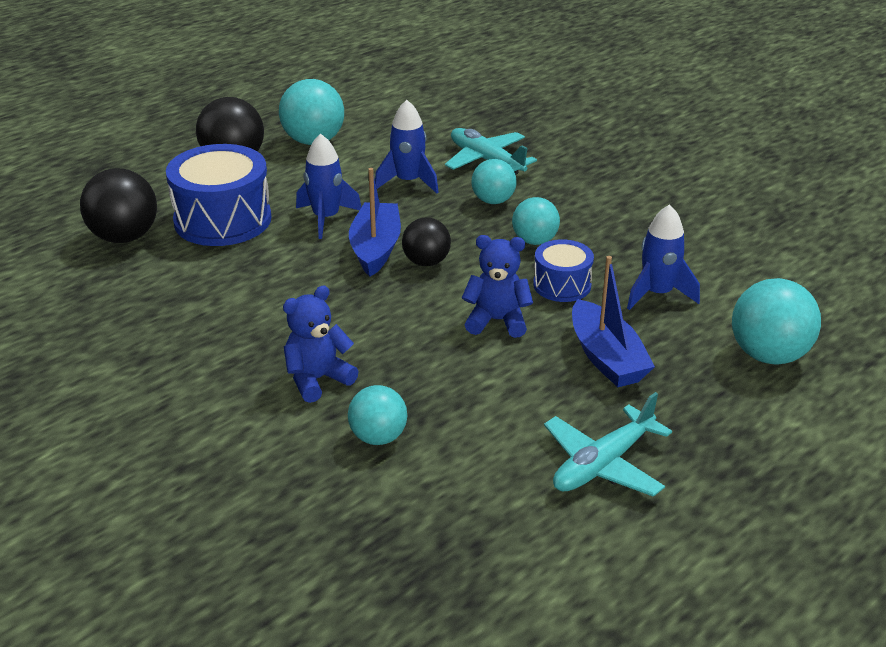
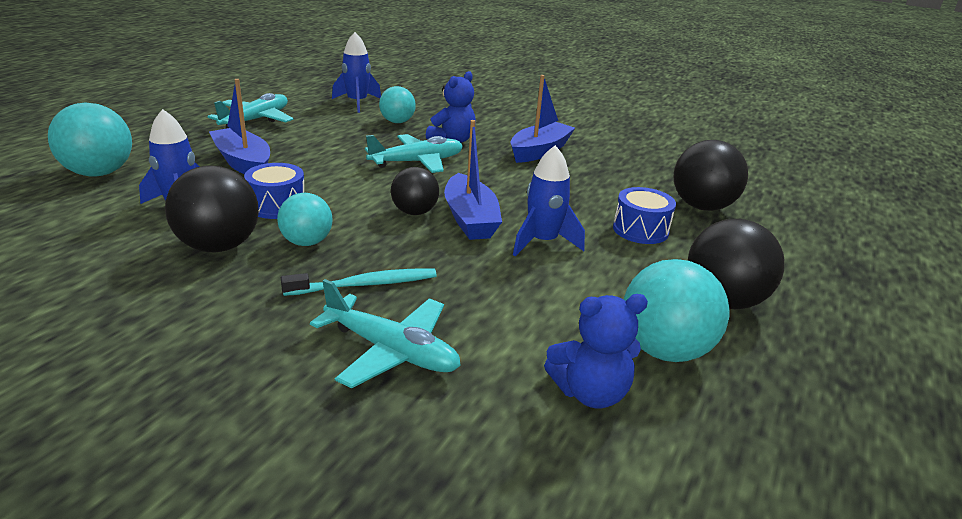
camera: 160 degrees right, 5 degrees down
(213, 342) = (539, 151): none -> blue boat
(222, 220) = (640, 230): blue drum -> blue drum, size x0.55
(389, 337) = (417, 162): none -> turquoise plane
(408, 182) = (484, 298): blue rocket -> blue rocket (357, 103)
(493, 201) = (364, 284): turquoise ball -> turquoise toothbrush
(497, 321) = (335, 177): blue teddy bear -> blue teddy bear (590, 392)
(610, 245) = (219, 246): none -> black ball

